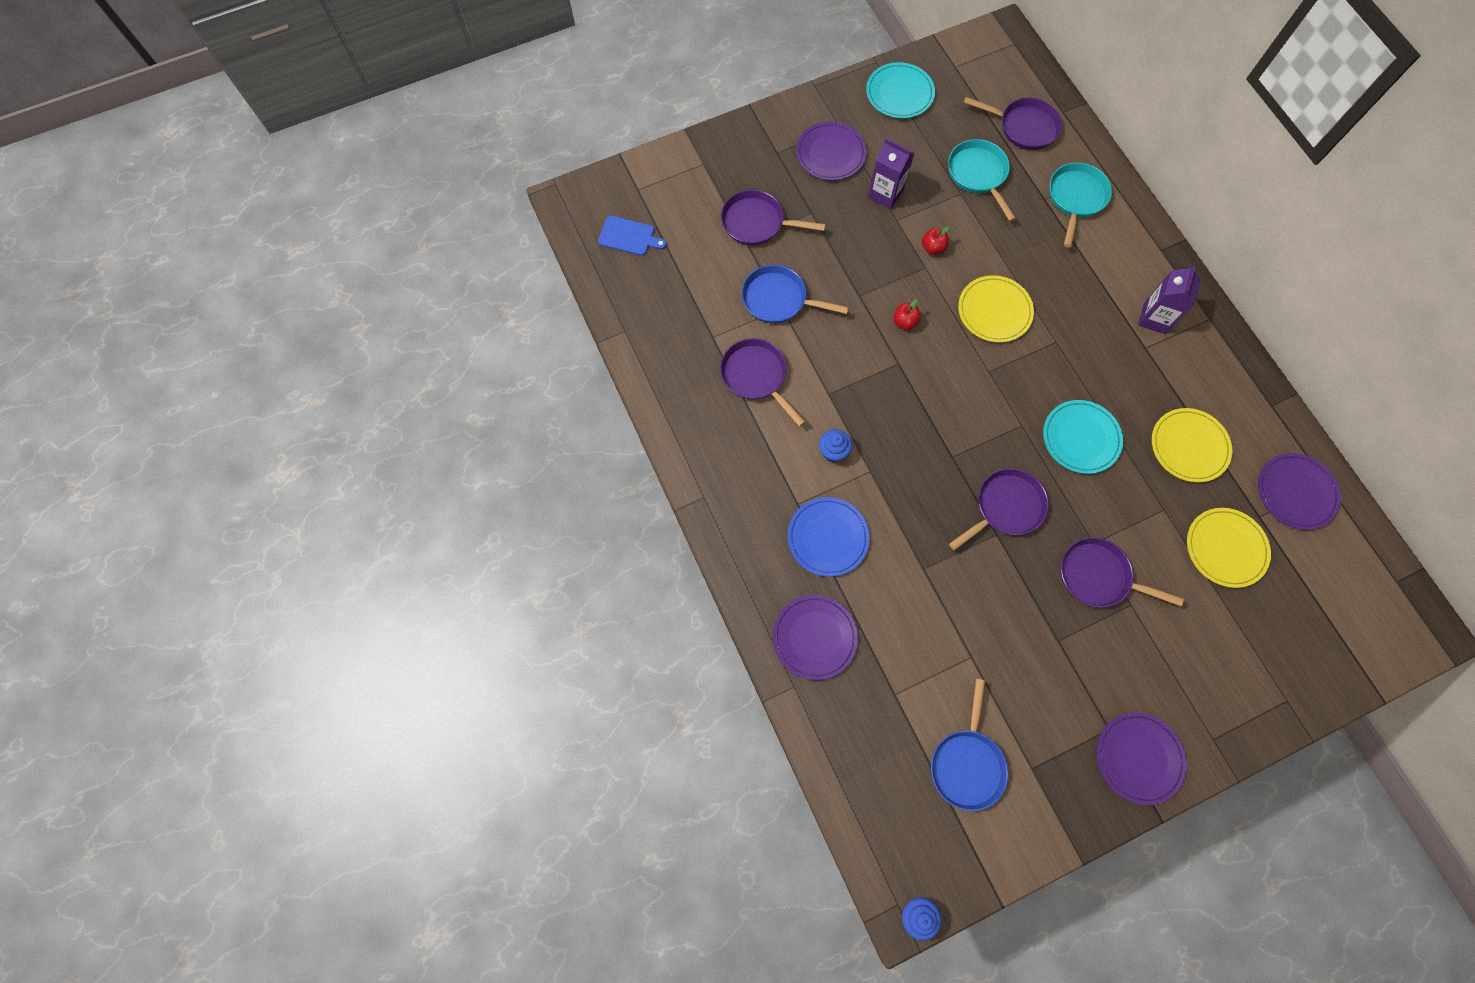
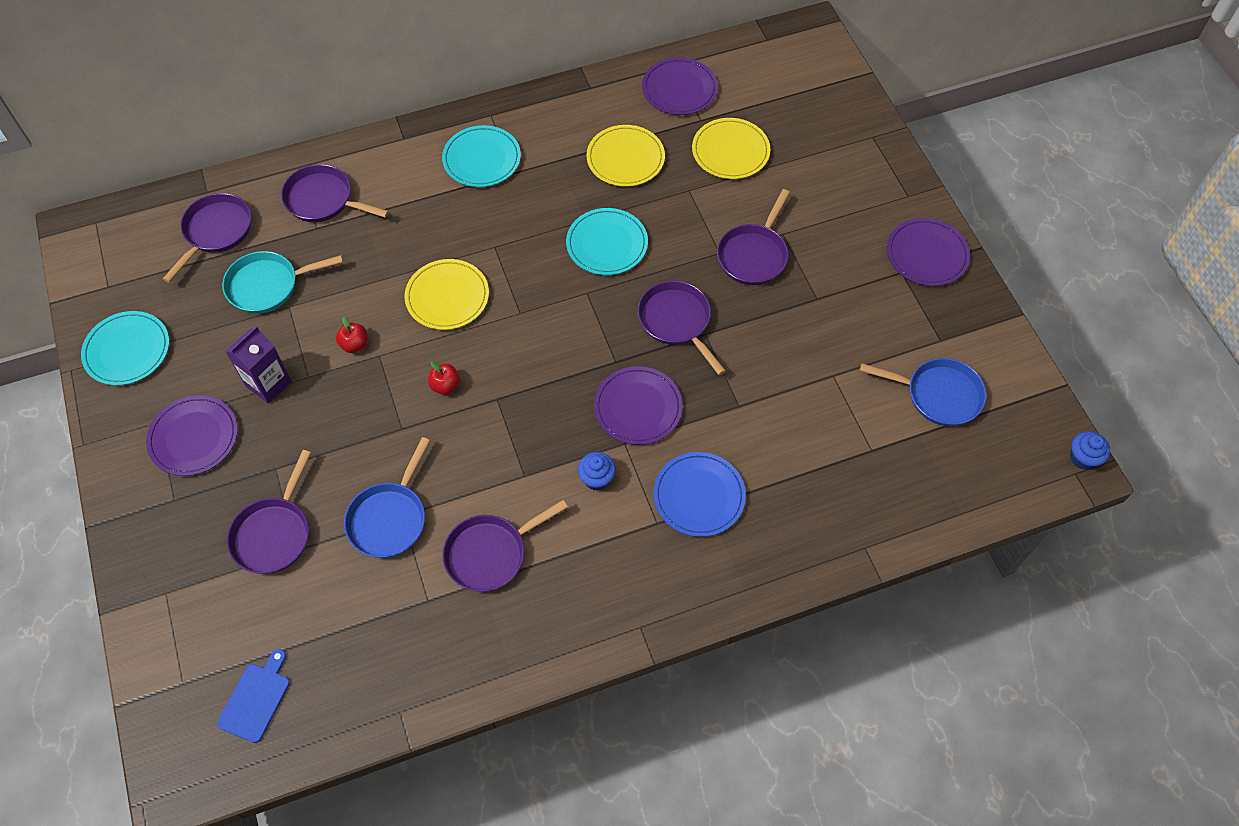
camera: 85 degrees left, 10 degrees down
(814, 637) = (811, 521): purple plate -> purple plate (638, 407)
(1075, 198) = (323, 200): turquoise pan -> purple pan
(1154, 318) = (482, 159): purple carton -> turquoise plate

